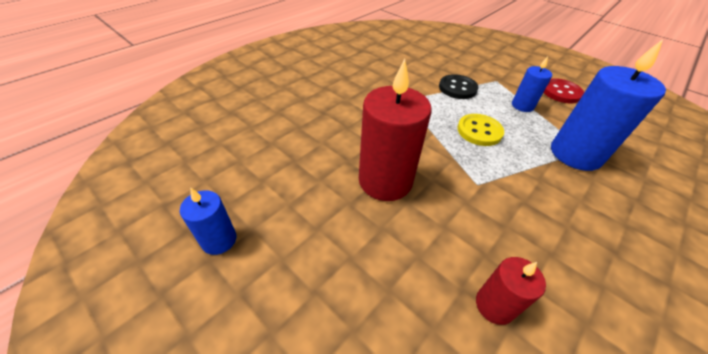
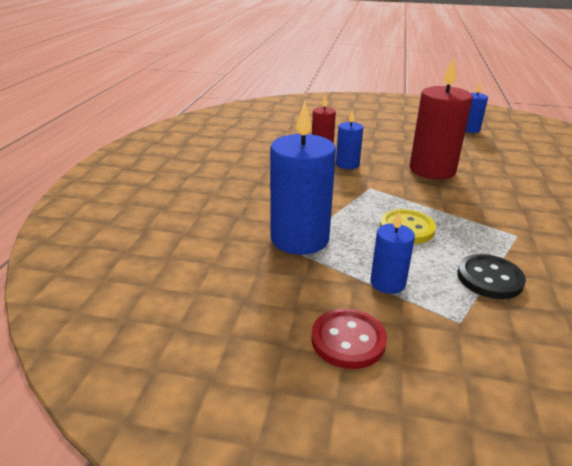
camera: 150 degrees right, 15 degrees down
(479, 236) = (347, 164): none -> blue candle

